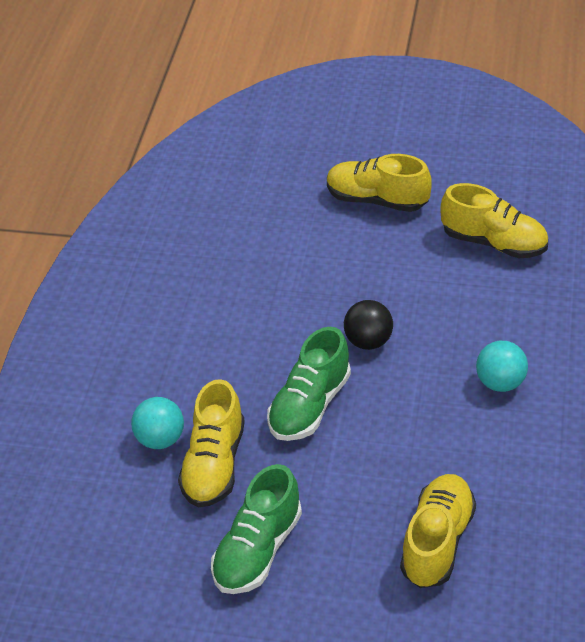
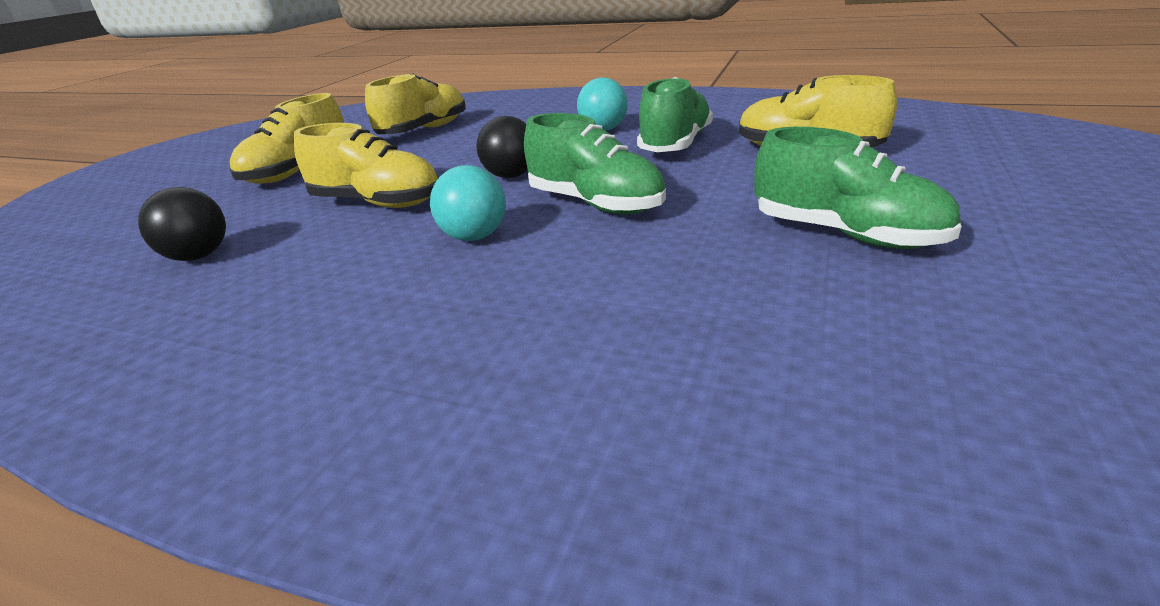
camera: 80 degrees left, 15 degrees down
(160, 439) = (619, 312): turquoise ball -> turquoise ball (474, 237)
(214, 464) = (685, 265): yellow shoe -> yellow shoe (377, 203)
(225, 222) = (198, 256): none -> black ball
(452, 443) = (675, 145): none -> green shoe

